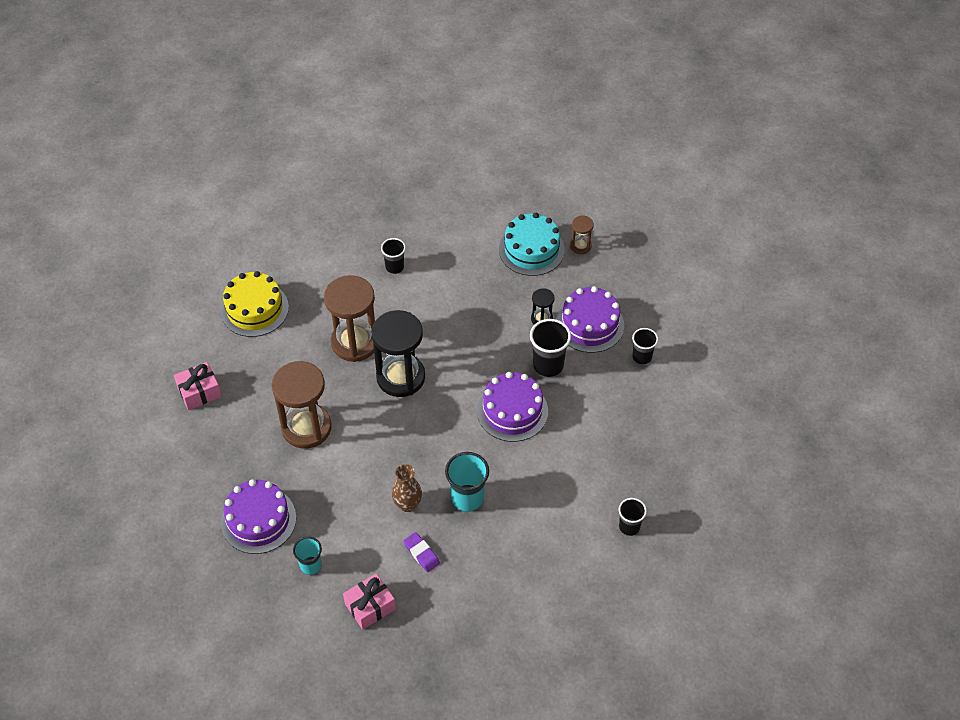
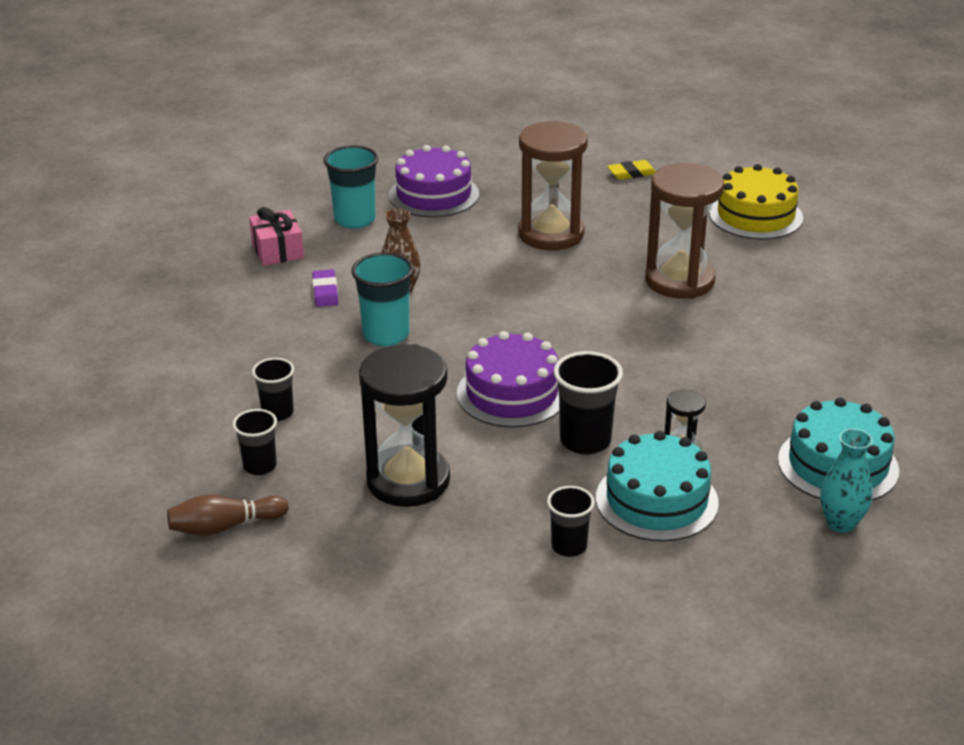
camera: 105 degrees right, 20 degrees down
(199, 392) = (632, 173): pink gift -> yellow eraser
(310, 565) = (355, 220): turquoise cup -> turquoise cup, size x1.57
(394, 267) = (816, 327): black cup -> black cup (277, 413)
(400, 377) = (607, 309): black hourglass -> black hourglass (408, 480)
(421, 553) = (325, 291): purple eraser -> purple eraser turned 75 degrees counterclockwise
(580, 246) = (841, 523): brown hourglass -> turquoise vase
(590, 324) = (656, 500): purple cake -> turquoise cake
(688, 526) = (225, 526): none -> brown bowling pin

